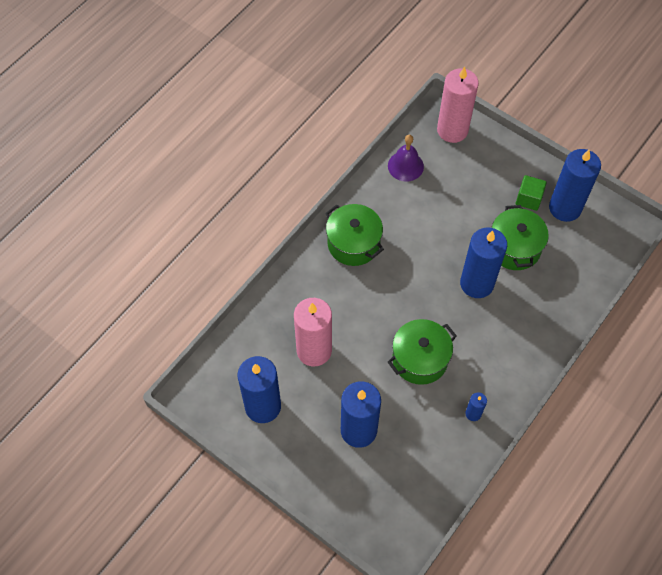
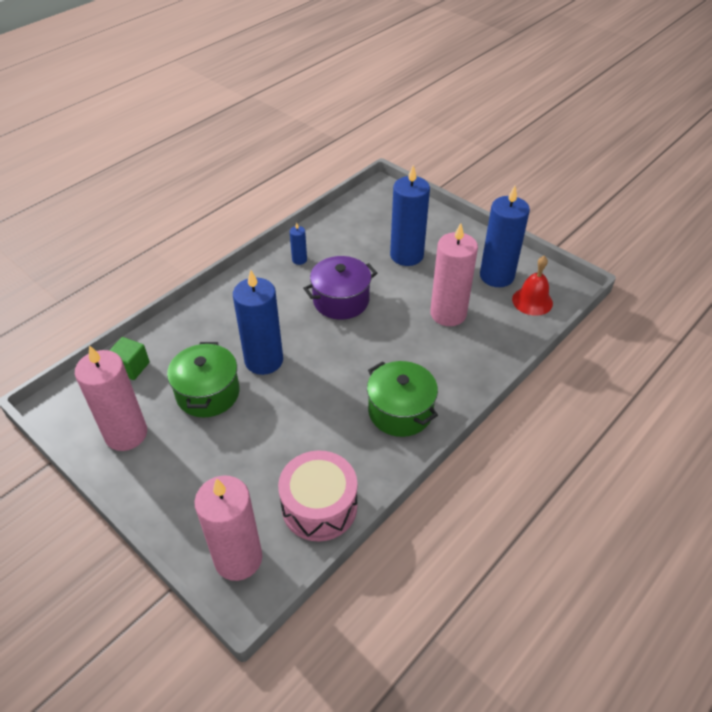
camera: 175 degrees left, 15 degrees down
(230, 374) = (532, 301): none -> red bell
(405, 166) = (319, 506): purple bell -> pink drum
(420, 359) = (341, 300): green pot -> purple pot
(528, 199) = (167, 448): green cube -> green cube (131, 367)
(565, 208) = (126, 434): blue candle -> pink candle

